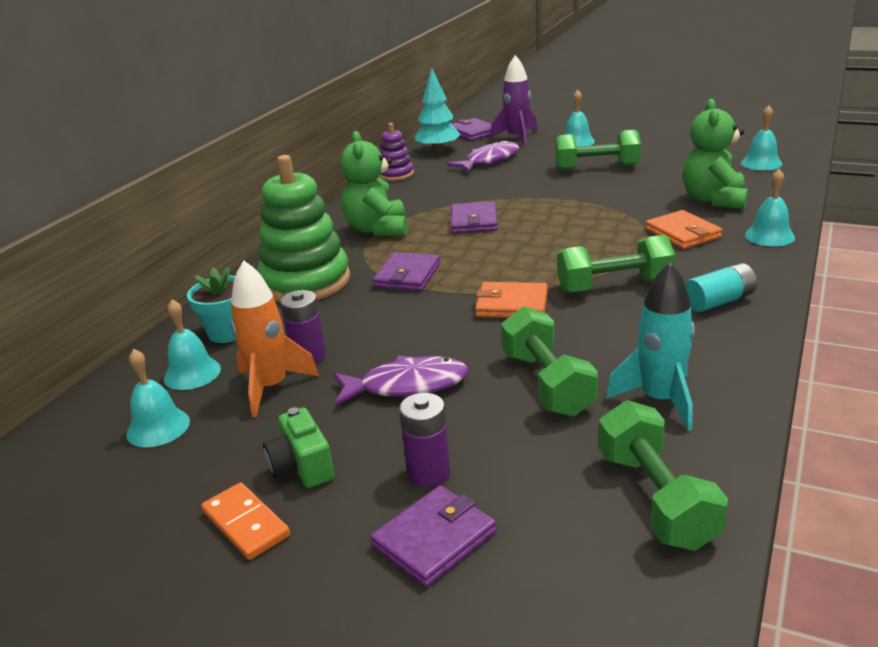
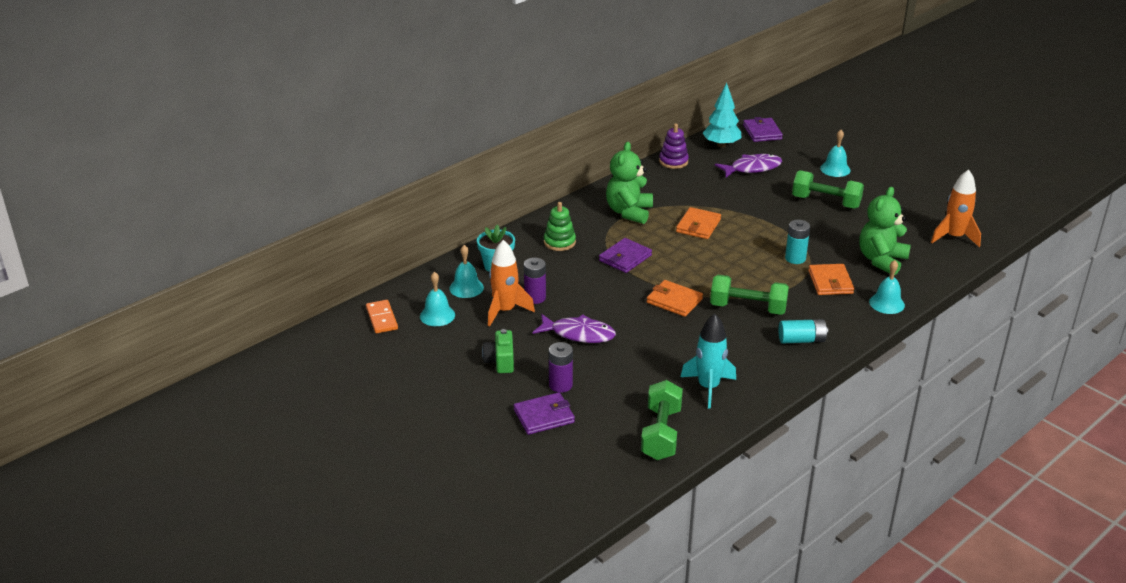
camera: 20 degrees right, 5 degrees up
(245, 524) = (461, 380): orange domino -> orange domino (381, 318)
(305, 282) = (559, 242): green stacking toy -> green stacking toy, size x0.52
(473, 221) = (698, 226): purple wallet -> orange wallet
(517, 138) = (792, 150): purple rocket -> none
(547, 383) = (655, 358): green dumbbell -> none
(617, 222) = (795, 258): none -> turquoise battery
(761, 163) = (954, 237): turquoise bell -> orange rocket

